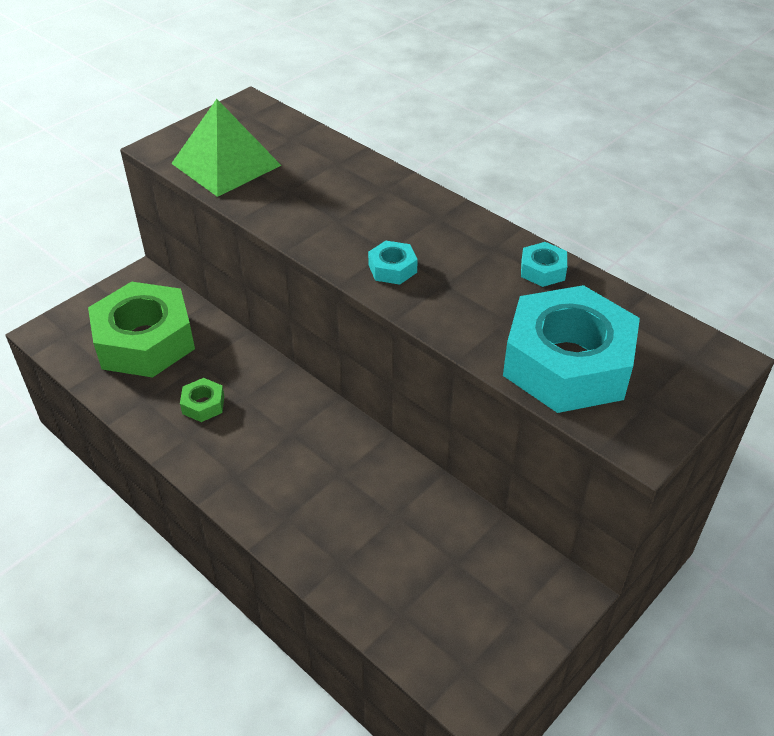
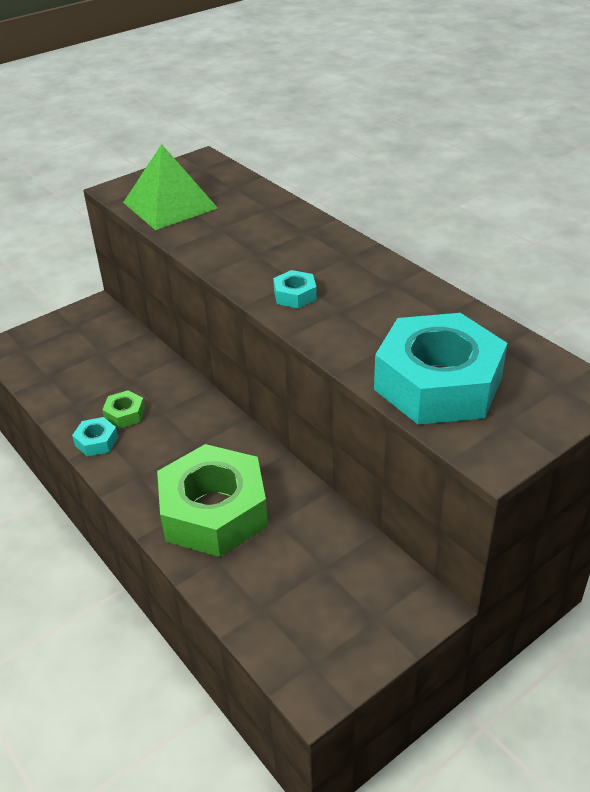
camera: 10 degrees right, 5 degrees down
(145, 341) = (86, 358): green nut -> green nut (214, 512)
(542, 270) = (434, 305): turquoise nut -> turquoise nut (96, 441)

